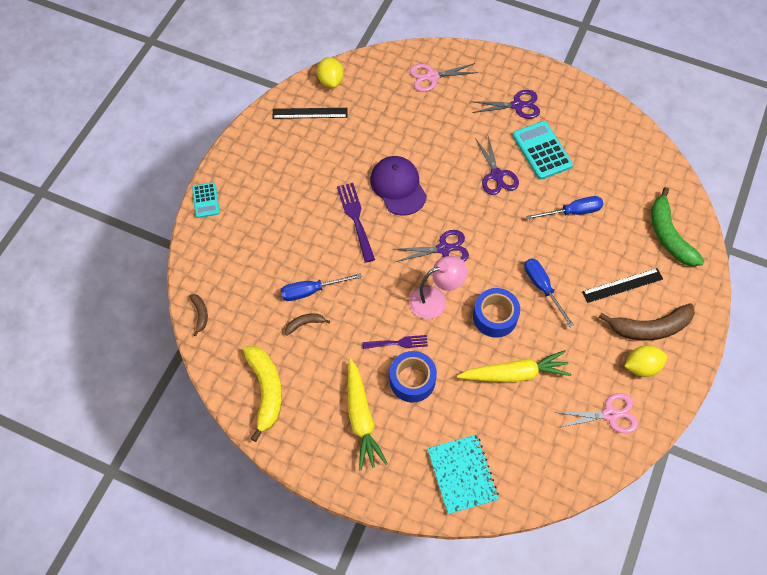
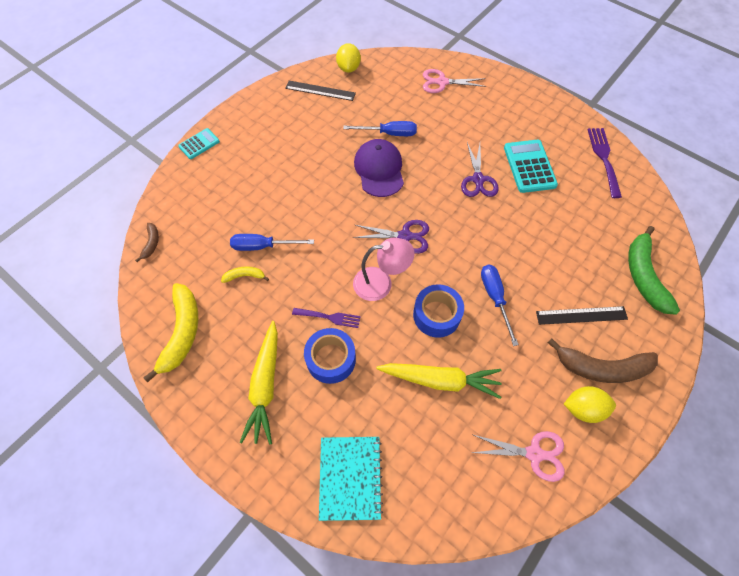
camera: 15 degrees right, 0 degrees up
(206, 200) = (199, 144): turquoise calculator -> turquoise calculator turned 135 degrees counterclockwise
(305, 324) = (245, 276): brown banana -> yellow banana
(355, 218) = (329, 189): purple fork -> purple fork (603, 158)
(517, 105) = (516, 122): purple scissors -> none
(572, 212) = (546, 230): blue screwdriver -> blue screwdriver (389, 133)

